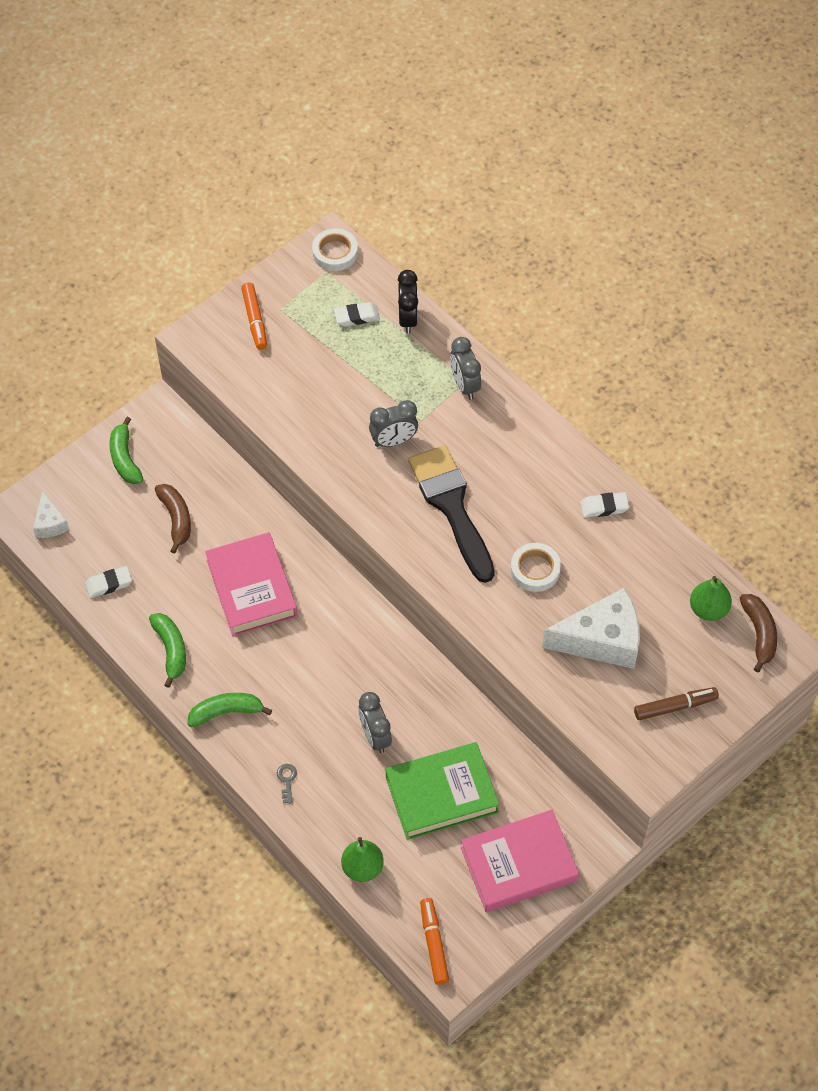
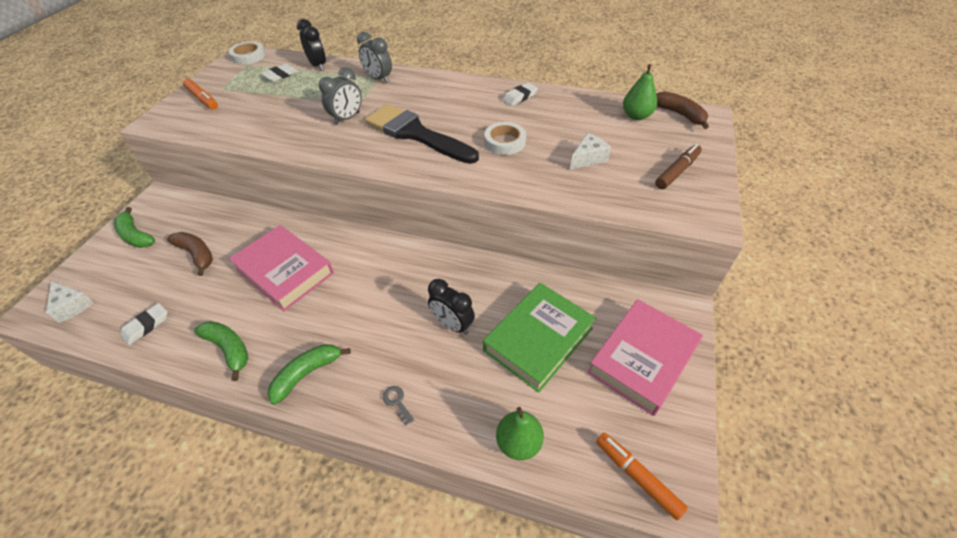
camera: 30 degrees left, 10 degrees down
(375, 736) = (452, 324): grey clock -> black clock
(602, 640) = (588, 158): white cheese -> white cheese, size x0.51

